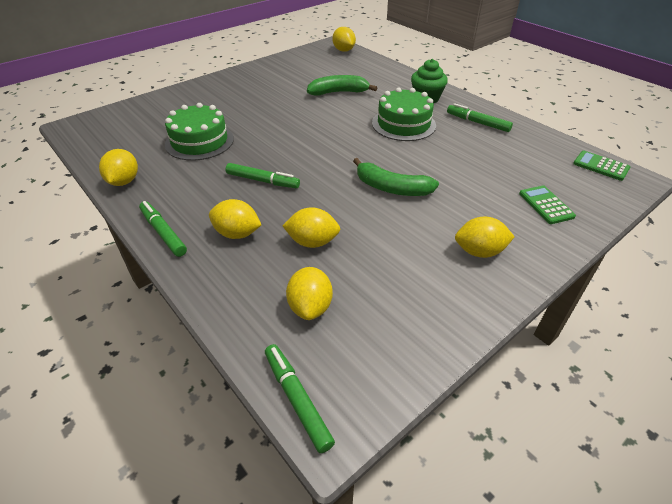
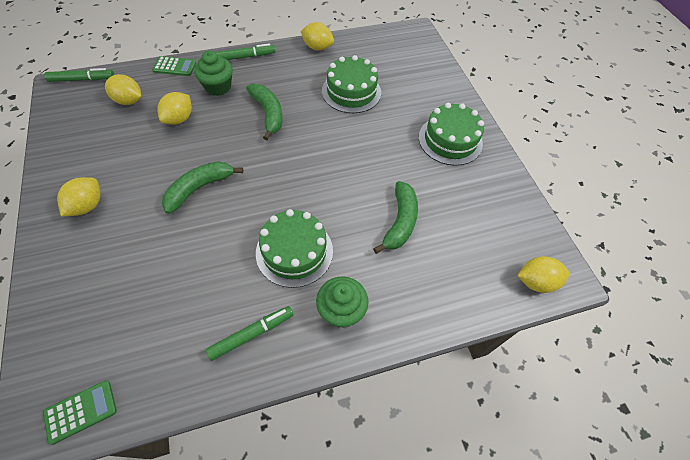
camera: 110 degrees right, 15 degrees up
(237, 233) = (218, 87): yellow lemon -> green cupcake
(240, 87) = (450, 140): none -> green cake
(262, 181) = (268, 114): green marker -> green banana
(546, 205) = (84, 294): green calculator -> green calculator (174, 67)

